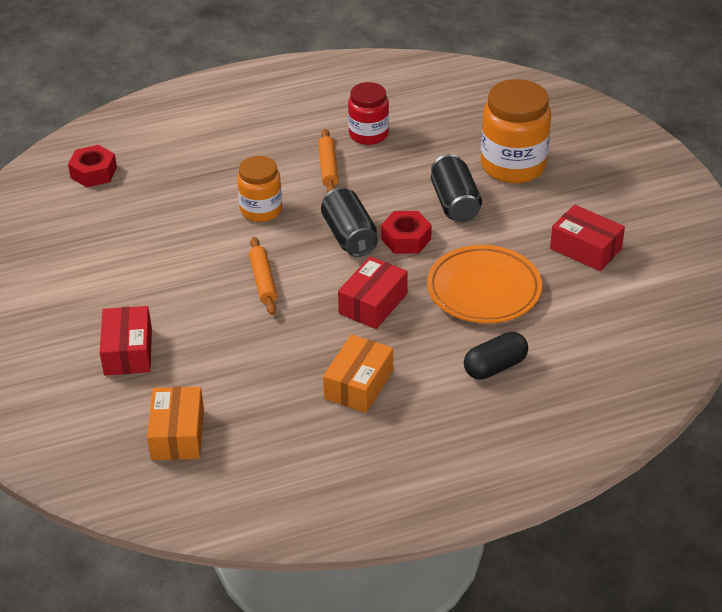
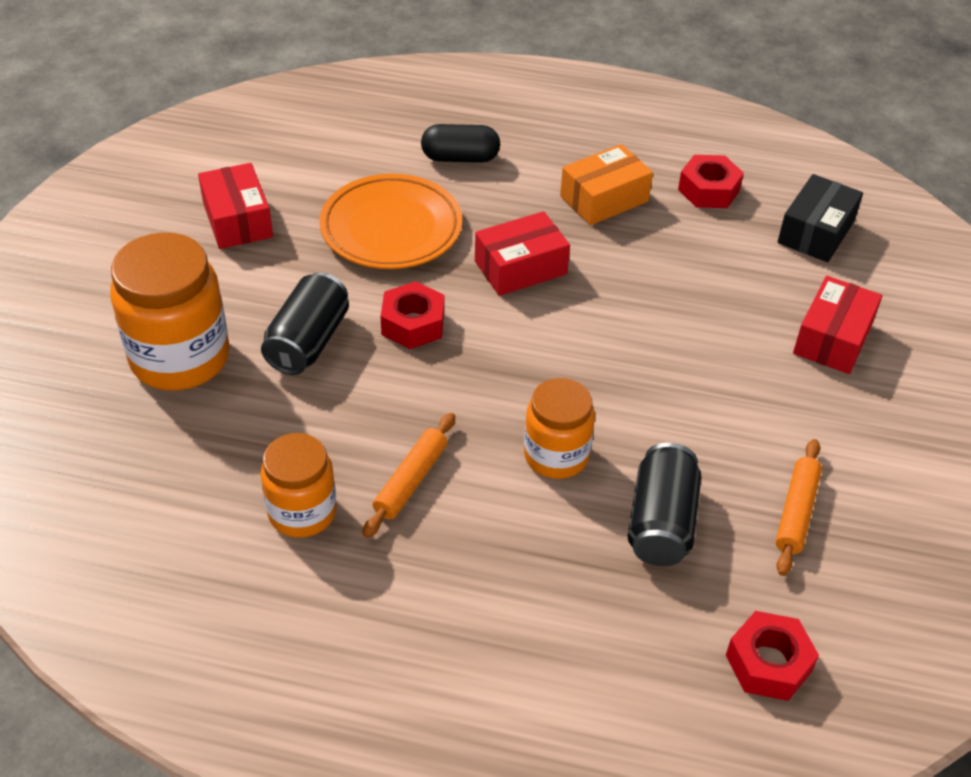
camera: 150 degrees left, 5 degrees up
(177, 434) = (816, 232): orange box -> black box
(263, 281) = (623, 351): orange rolling pin -> orange rolling pin (796, 512)
(284, 433) = (708, 190): none -> red nut
(349, 236) = (475, 360): black can -> black can (661, 522)
(368, 134) = (302, 512): red jar -> orange jar

